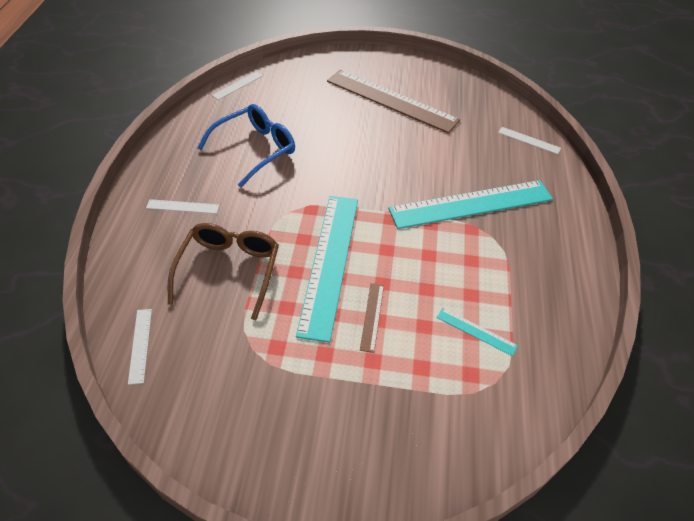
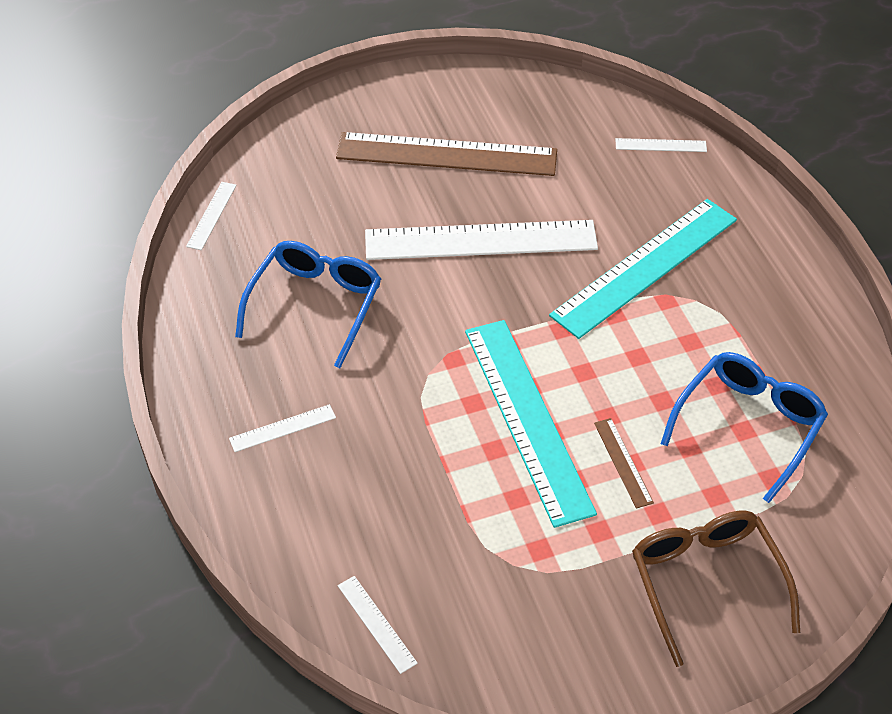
camera: 25 degrees left, 0 degrees up
(229, 270) = (411, 485): brown glasses -> brown glasses (706, 582)
(377, 151) = (480, 240): none -> white ruler
(476, 331) = (748, 426): turquoise ruler -> blue glasses

